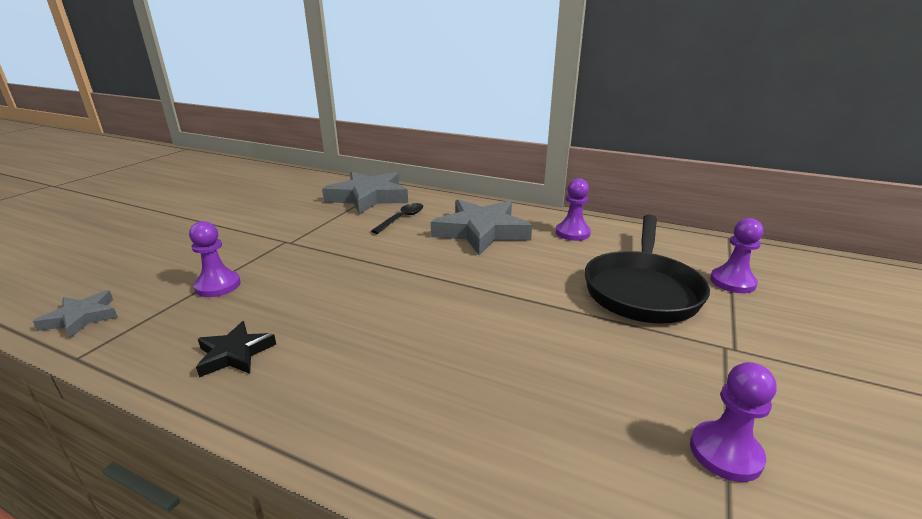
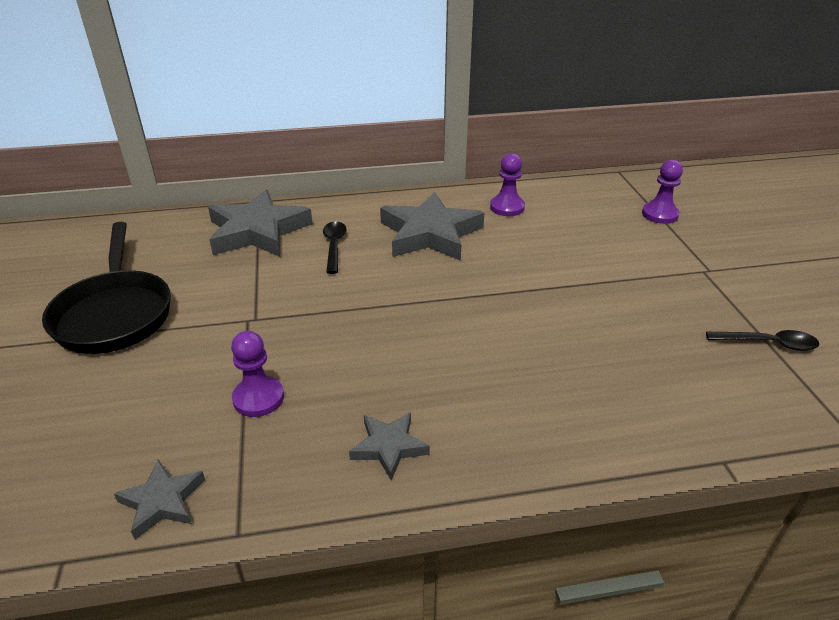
camera: 35 degrees left, 10 degrees up
(235, 354) = (389, 447): black star -> grey star
(641, 290) = (613, 245): black pan -> black pan (115, 314)
(725, 453) = (768, 343): purple pawn -> black spoon

